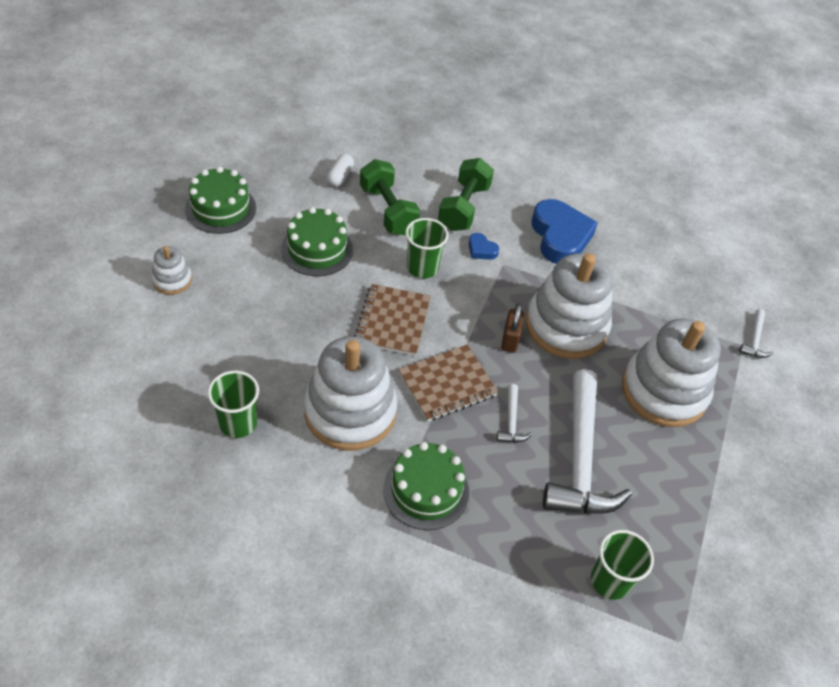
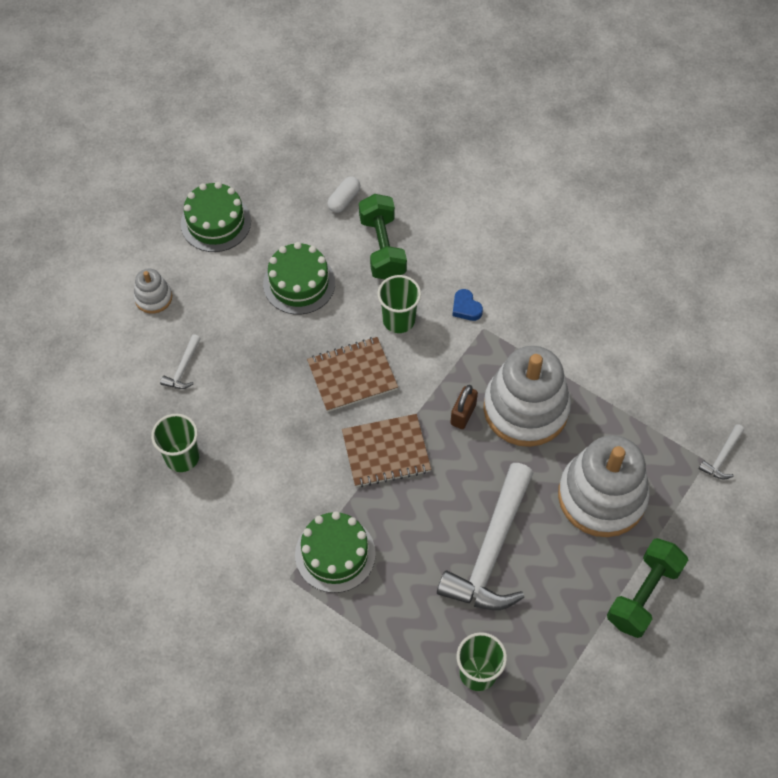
camera: 20 degrees right, 10 degrees up
(350, 412) = (286, 464): white stacking toy -> none
(393, 321) = (352, 376): brown notebook -> brown notebook turned 45 degrees clockwise
(464, 207) = (463, 255): green dumbbell -> green dumbbell (643, 595)
(511, 421) = (437, 501): white hammer -> white hammer (183, 368)
(560, 237) = (555, 304): blue heart -> none

